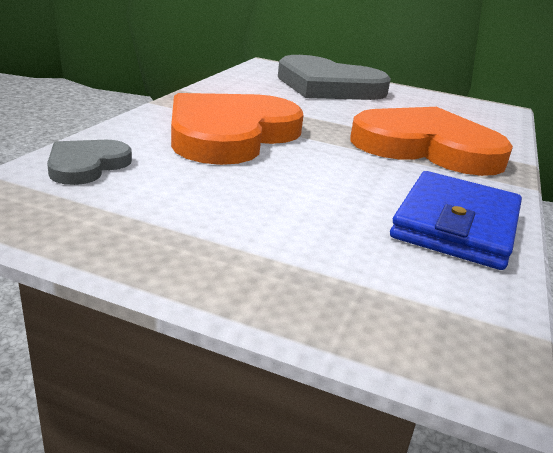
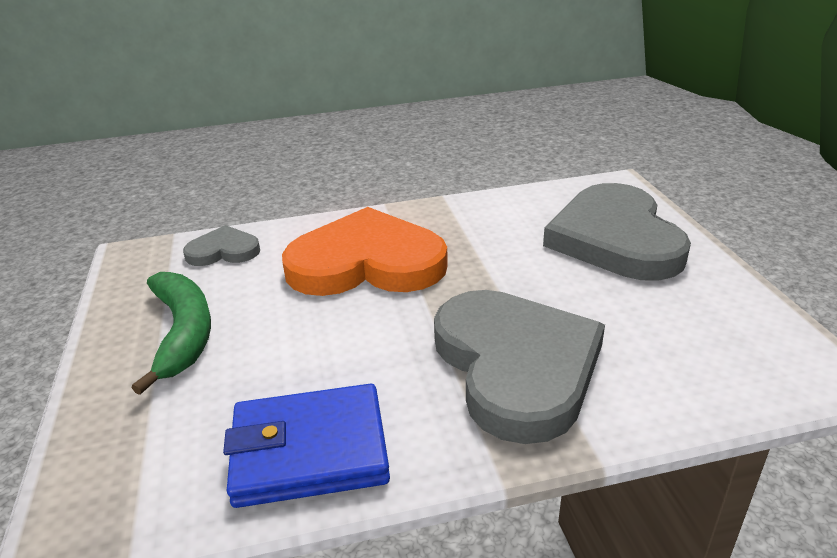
camera: 60 degrees right, 5 degrees up
(211, 223) = (183, 333): none -> green banana
(426, 147) = (516, 366): orange heart -> grey heart

